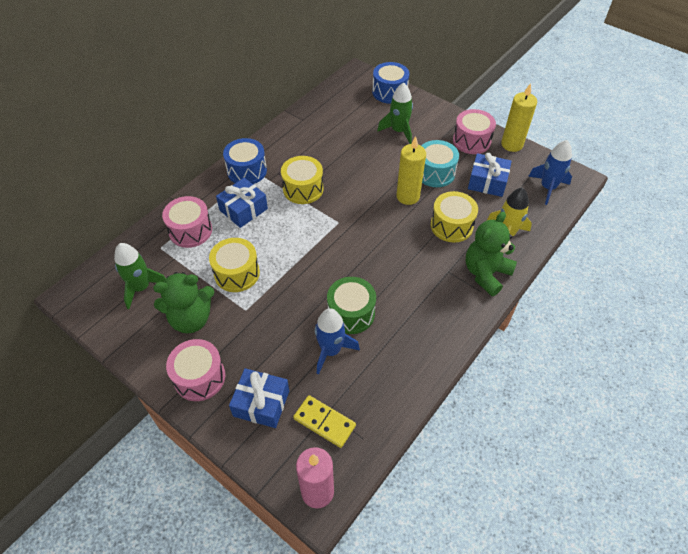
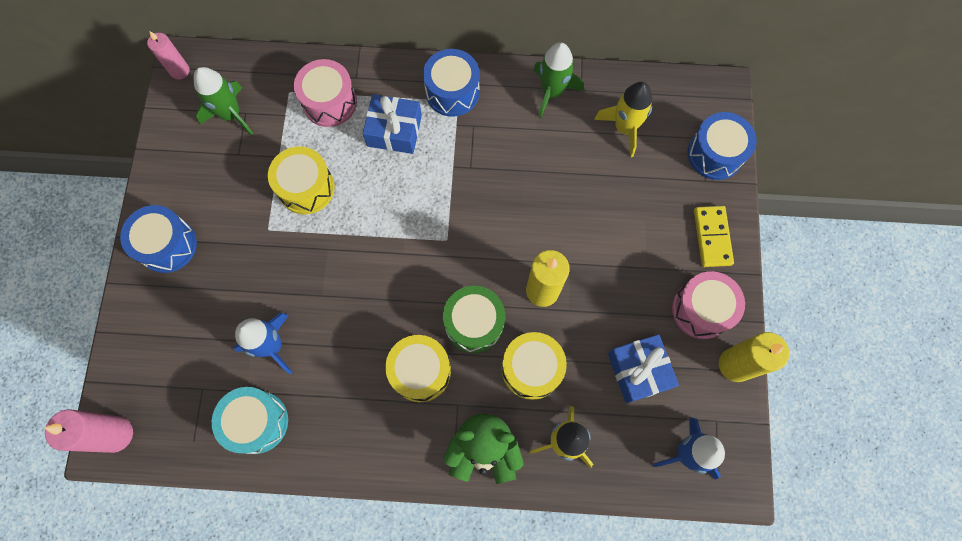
camera: 55 degrees right, 20 degrees up
(75, 300) = (180, 71): none -> pink candle
(191, 319) = (225, 187): green teddy bear -> none
(199, 377) = (167, 245): pink drum -> blue drum
(261, 403) = (174, 321): blue gift -> none
(303, 189) = (469, 169): yellow drum -> yellow drum (420, 371)
(324, 422) = (189, 393): yellow domino -> yellow domino (712, 237)
(342, 115) = (624, 128): none -> yellow rocket
(351, 313) = (330, 335): green drum -> green drum (474, 323)
(398, 131) = (649, 211): green rocket -> green rocket (552, 92)
(435, 173) = (607, 298): turquoise drum -> turquoise drum (257, 422)

